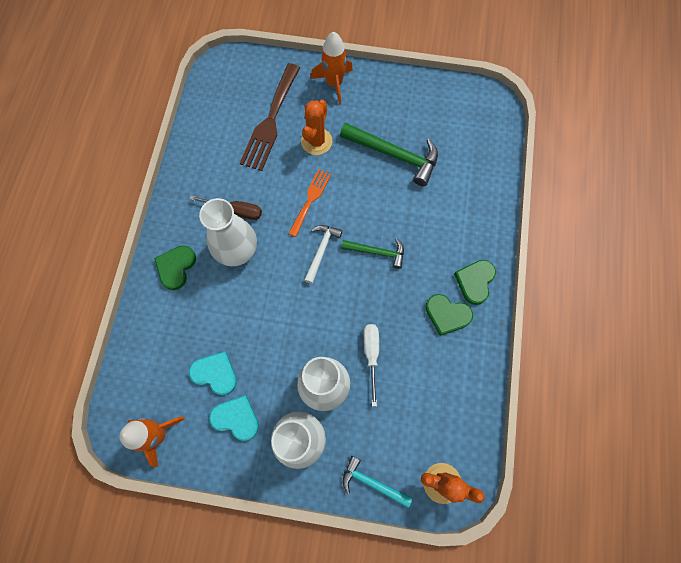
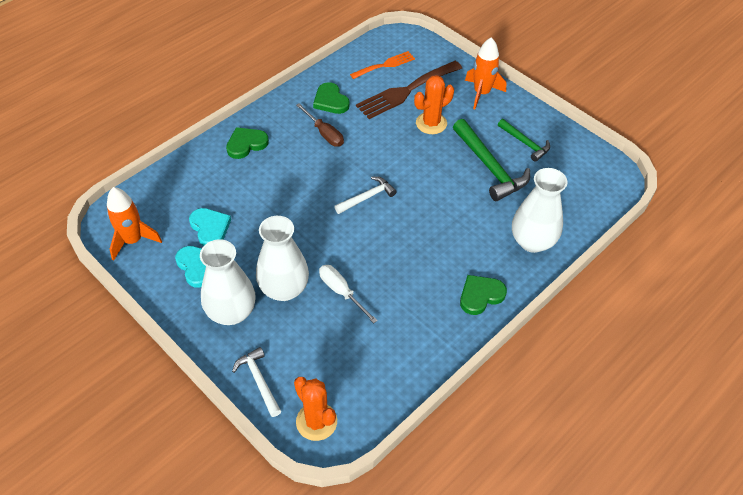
camera: 35 degrees right, 20 degrees down
(237, 250) = (301, 159): white vase -> white vase (532, 241)
(310, 199) = (390, 158): orange fork -> orange fork (385, 65)
(371, 355) = (341, 292): white screwdriver -> white screwdriver turned 75 degrees counterclockwise
(372, 483) = (259, 381): turquoise hammer -> white hammer
(377, 252) = (413, 225): green hammer -> green hammer (525, 143)
(447, 315) = (433, 304): green heart -> green heart (330, 101)

